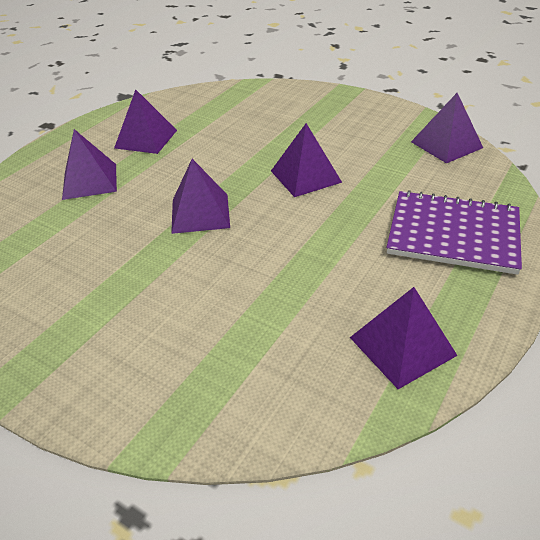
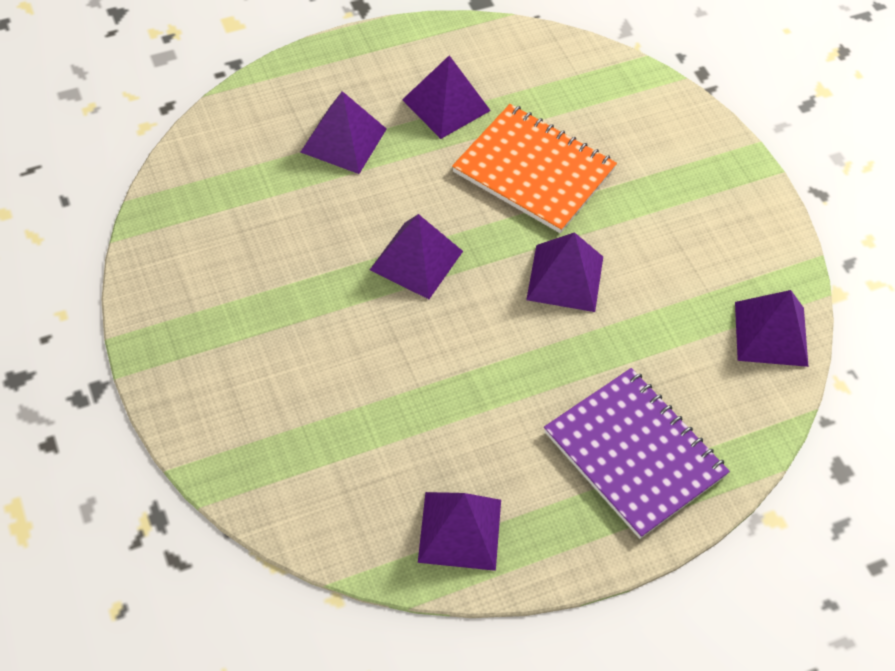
camera: 30 degrees right, 15 degrees up
(232, 142) = (534, 171): none -> orange notebook

